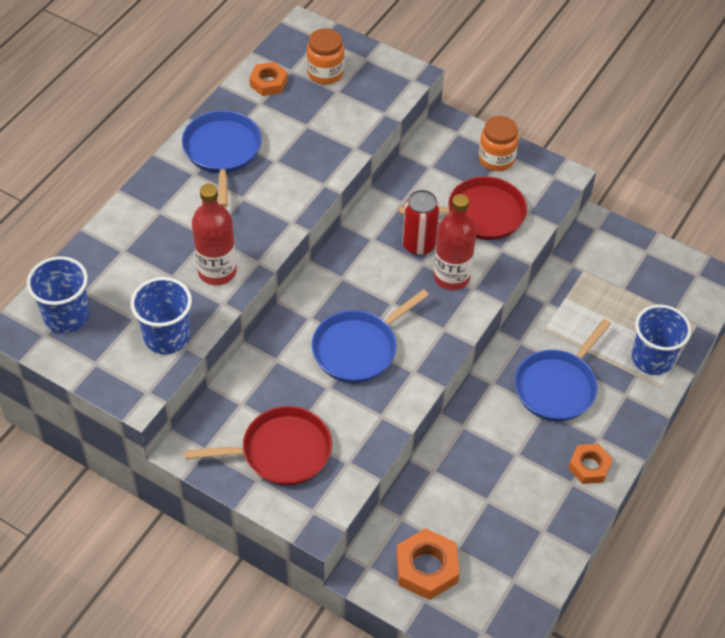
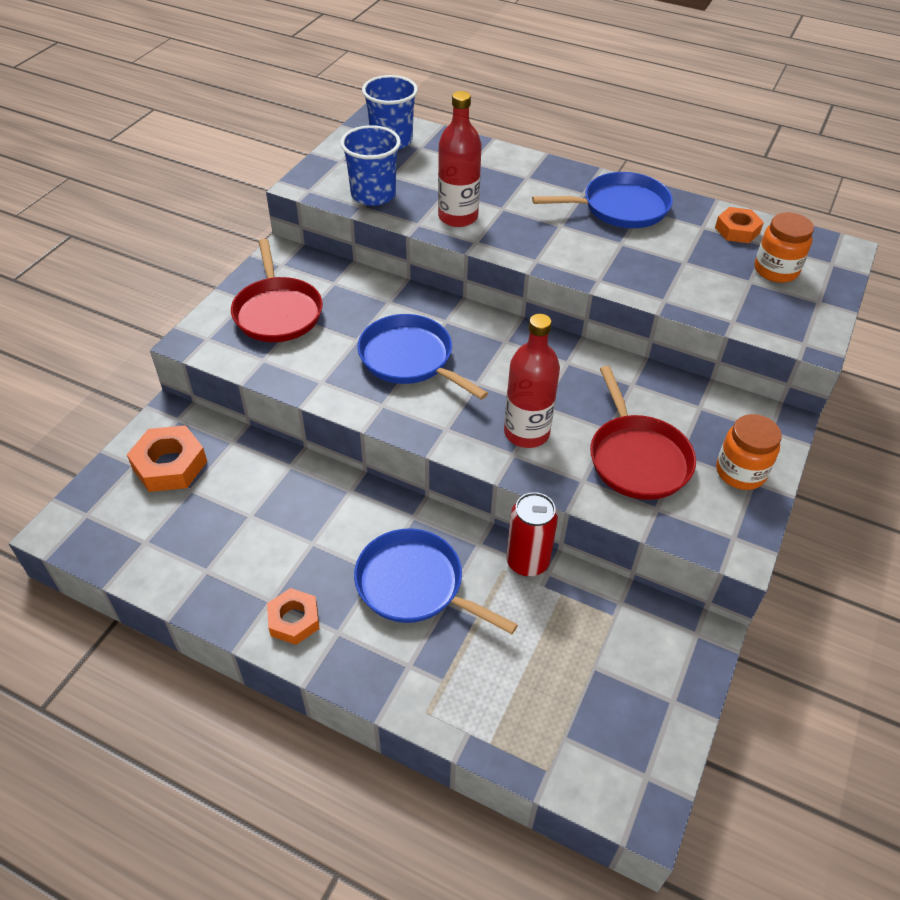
camera: 85 degrees right, 5 degrees down
(418, 245) = (569, 401): red can -> red can (527, 561)
(652, 359) = (474, 702): blue cup -> none

